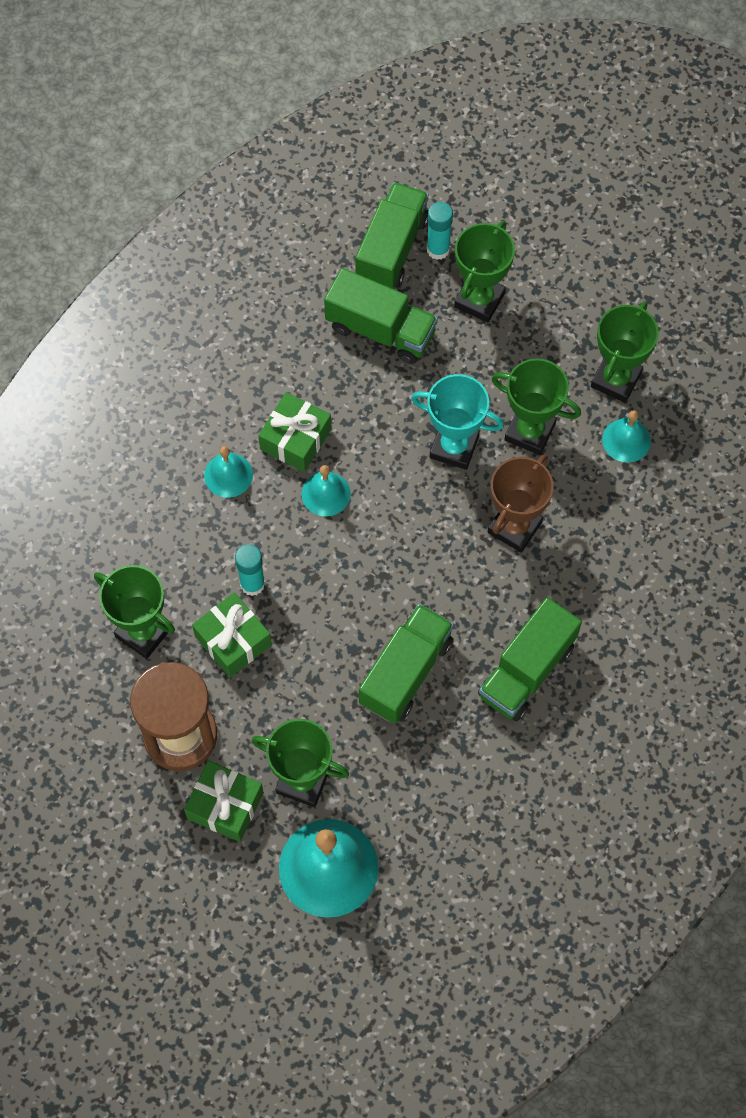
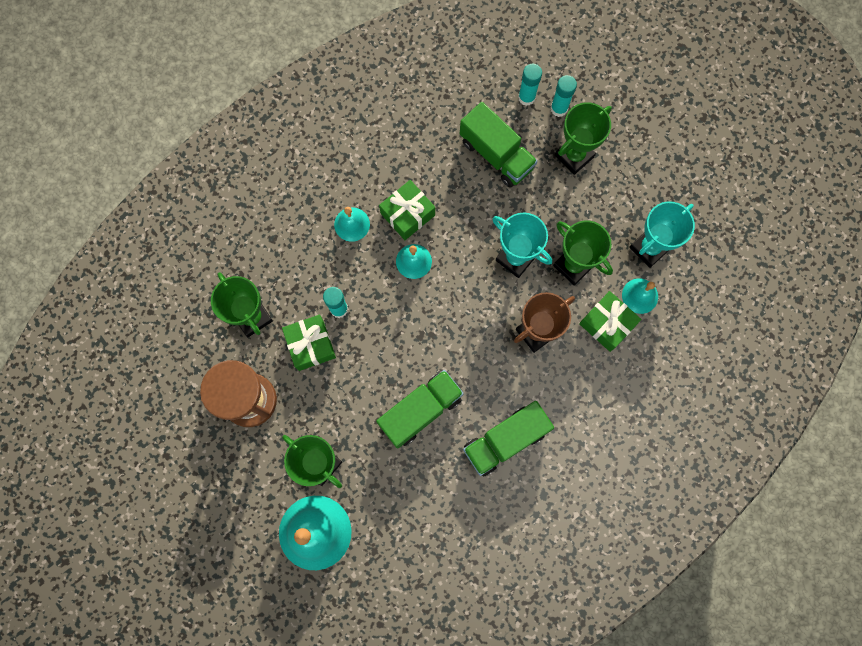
camera: 20 degrees right, 10 degrees up
(225, 805) = (262, 461): green gift -> green gift (607, 324)
(392, 249) = (526, 97): green truck -> turquoise glue stick
(615, 379) = (649, 248): green trophy -> turquoise trophy

